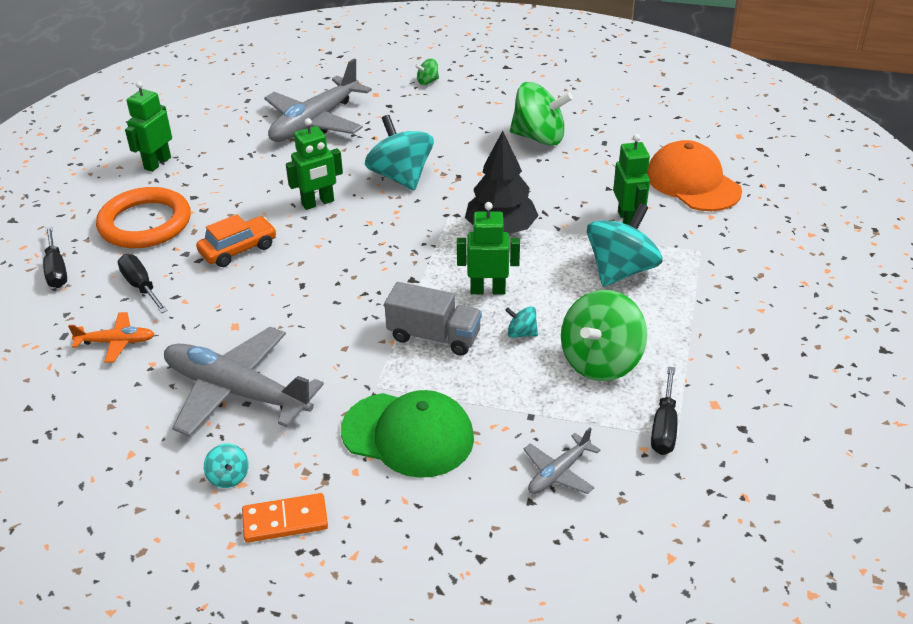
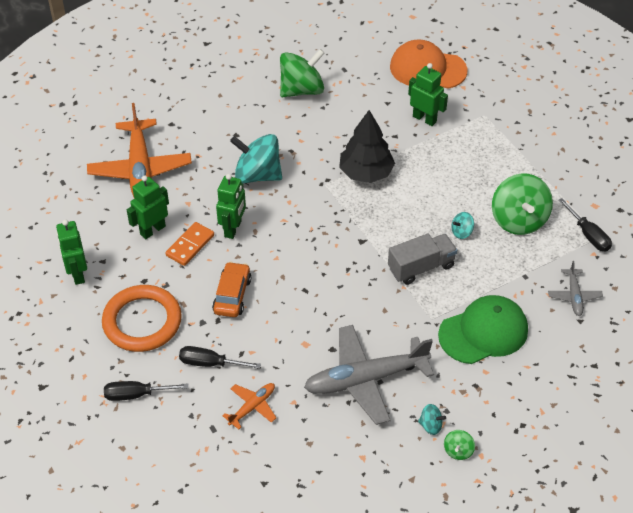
camera: 45 degrees left, 10 degrees up
(56, 270) = (136, 394): black screwdriver -> black screwdriver turned 150 degrees clockwise
(285, 520) = (489, 422): orange domino -> orange domino (190, 245)
(315, 122) = (140, 169): grey plane -> orange plane
(427, 82) = (170, 88): green spinning top -> green spinning top (458, 451)
(488, 290) = (411, 218): green robot -> green robot (152, 230)
(621, 270) = (461, 156): turquoise spinning top -> none

